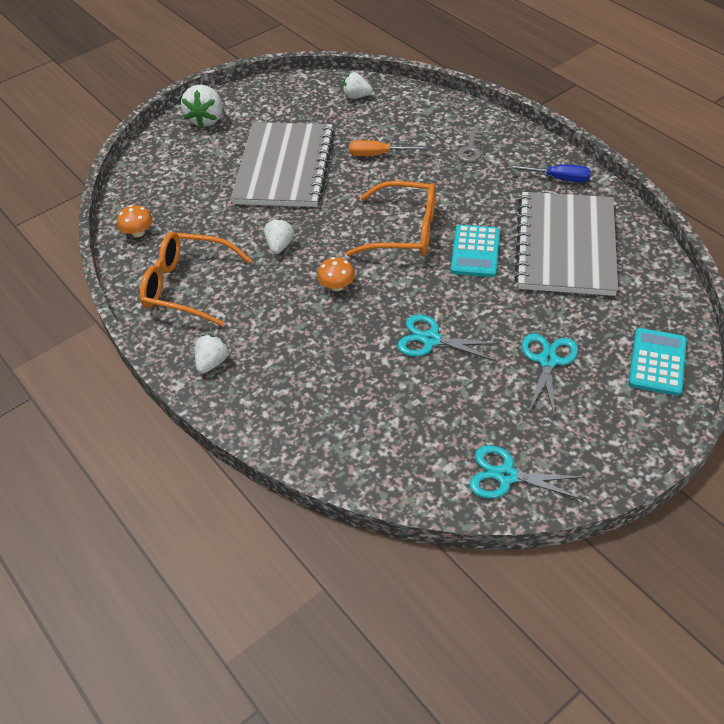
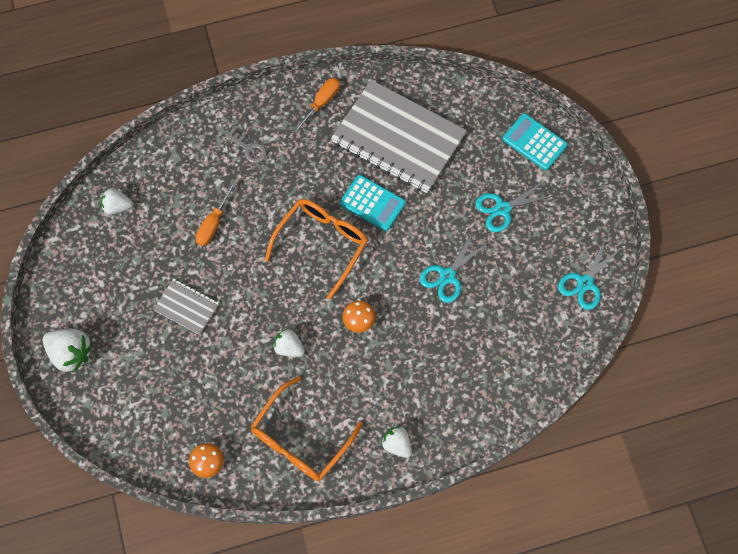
camera: 70 degrees left, 20 degrees up
(284, 167) = (186, 307): grey notebook -> grey notebook, size x0.46
(356, 96) = (117, 206): white strawberry -> white strawberry turned 60 degrees clockwise
(548, 361) = (502, 208): turquoise scissors -> turquoise scissors turned 60 degrees counterclockwise
(558, 178) = (321, 103): blue screwdriver -> orange screwdriver

